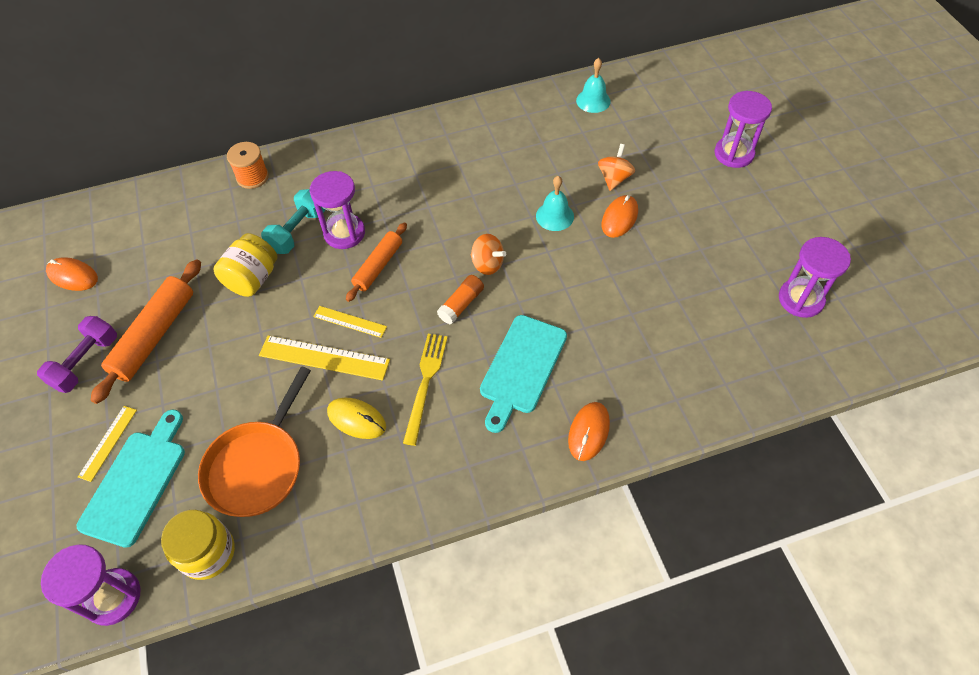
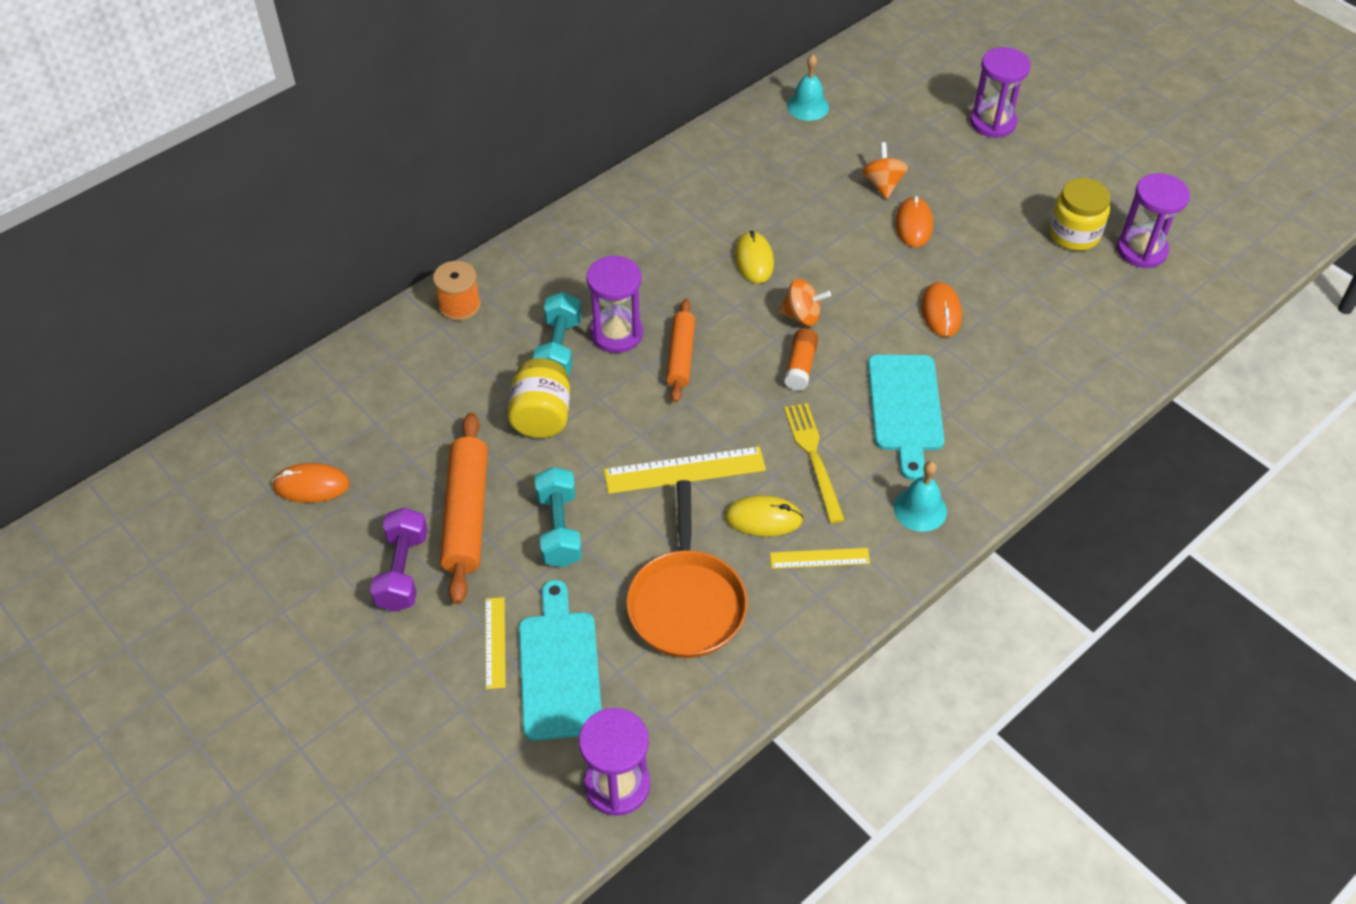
camera: 25 degrees left, 5 degrees down
(208, 370) = (559, 529): none -> turquoise dumbbell
(208, 552) = (691, 703): yellow jar -> yellow jar (1074, 234)
(350, 321) = (688, 424): yellow ruler -> yellow ruler (819, 558)
(479, 208) = (754, 260): none -> yellow mouse
(554, 216) = (843, 243): turquoise bell -> turquoise bell (920, 509)
(588, 432) = (1011, 446): orange mouse -> orange mouse (941, 312)

